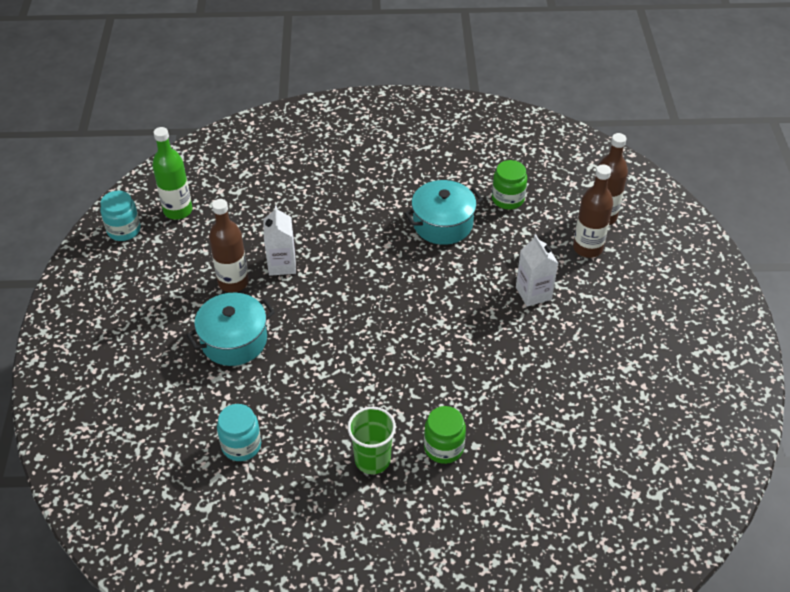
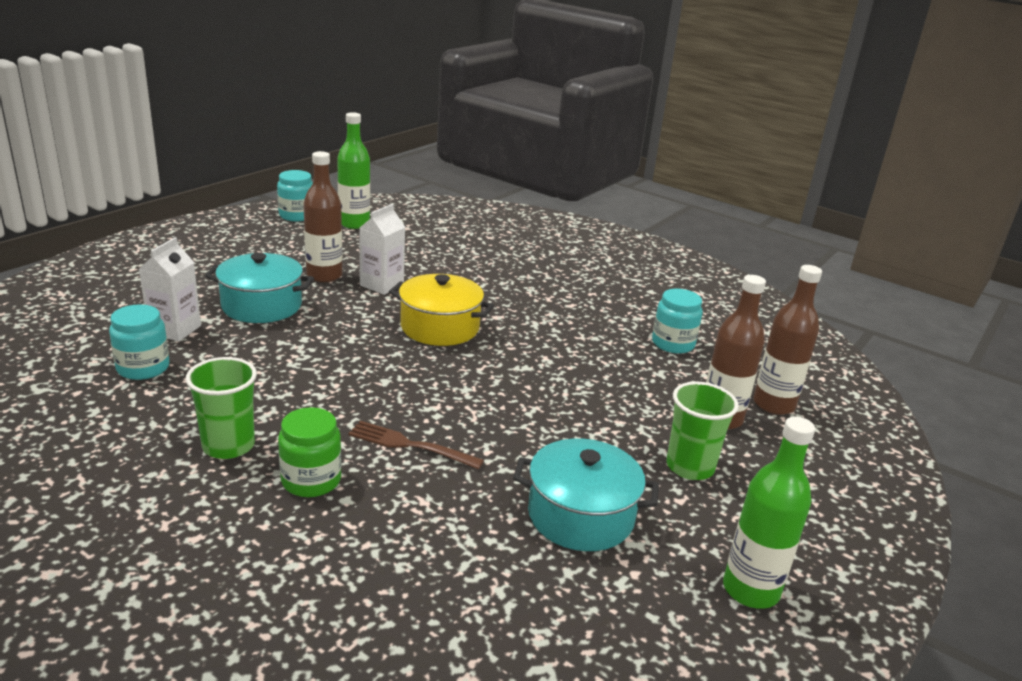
camera: 35 degrees right, 20 degrees down
(366, 280) = (440, 327): none -> yellow pot
(442, 224) = (575, 328): turquoise pot -> turquoise pot (580, 516)
(462, 386) = (410, 445): none -> brown fork
(507, 199) = (673, 344): green jar -> turquoise jar
(533, 293) = (602, 420): white carton -> white carton (175, 330)
(605, 297) = (690, 467): none -> green cup
(696, 358) = (750, 590): none -> green bottle

